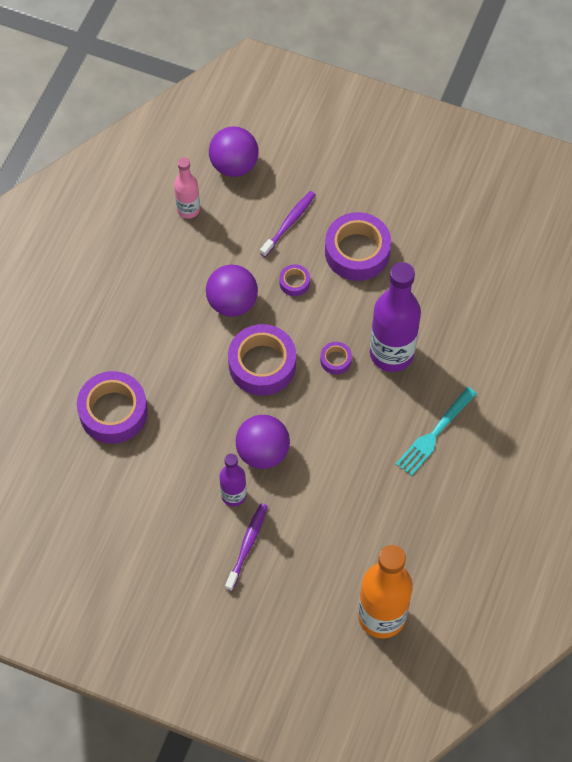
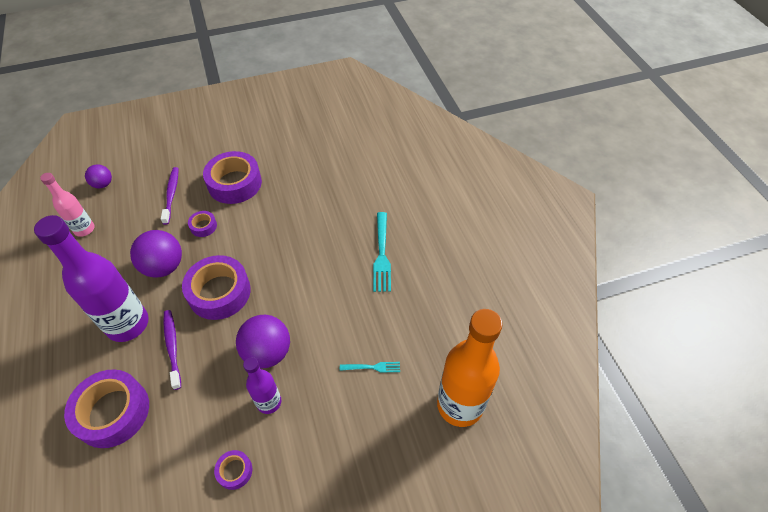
camera: 40 degrees left, 10 degrees down
(234, 165) = (103, 184): purple ball -> purple ball, size x0.57
(247, 545) = (311, 433): purple toothbrush -> purple toothbrush (172, 347)
(335, 360) = (273, 254): purple tape -> purple tape (234, 471)
(337, 531) = (372, 367): none -> turquoise fork
(391, 353) = (309, 226): purple bottle -> purple bottle (128, 324)

